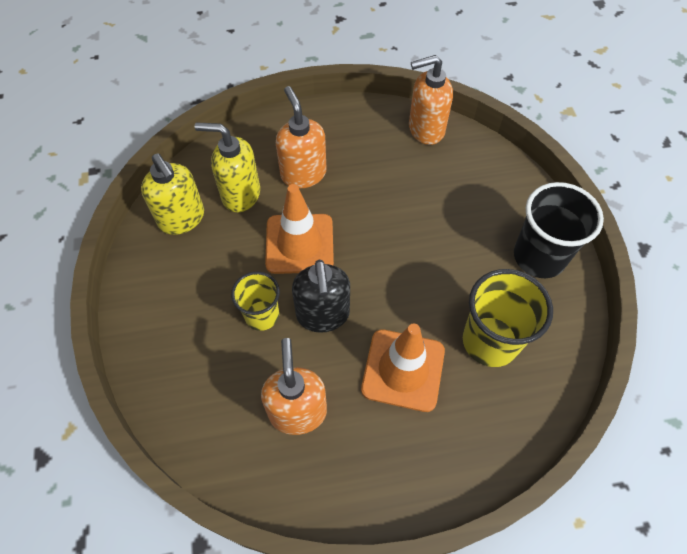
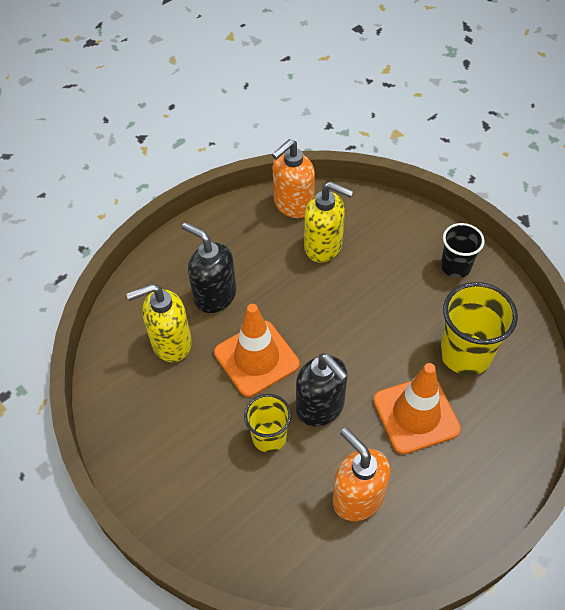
camera: 30 degrees left, 5 degrees down
(182, 219) = (132, 393): yellow soap dispenser -> yellow soap dispenser (324, 246)
(303, 174) = (214, 296): orange soap dispenser -> black soap dispenser
(539, 257) = (455, 266): black cup -> black cup, size x0.63

